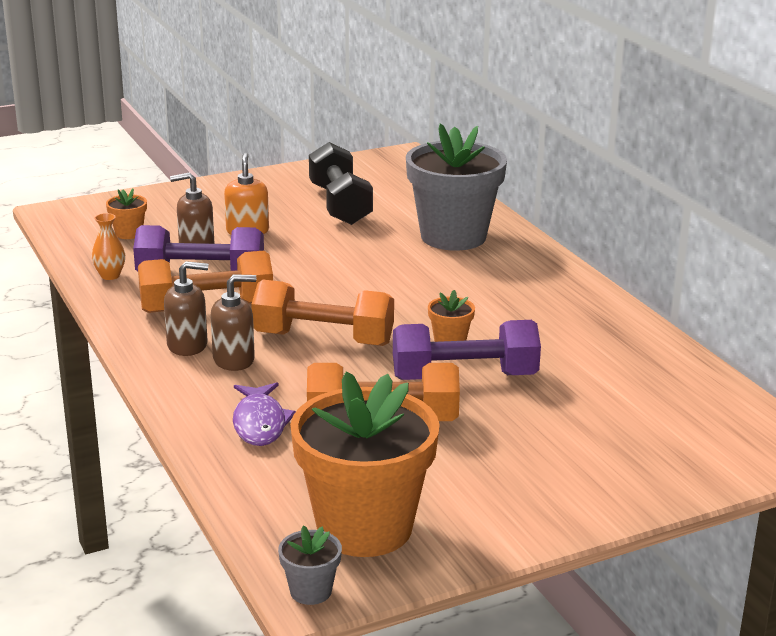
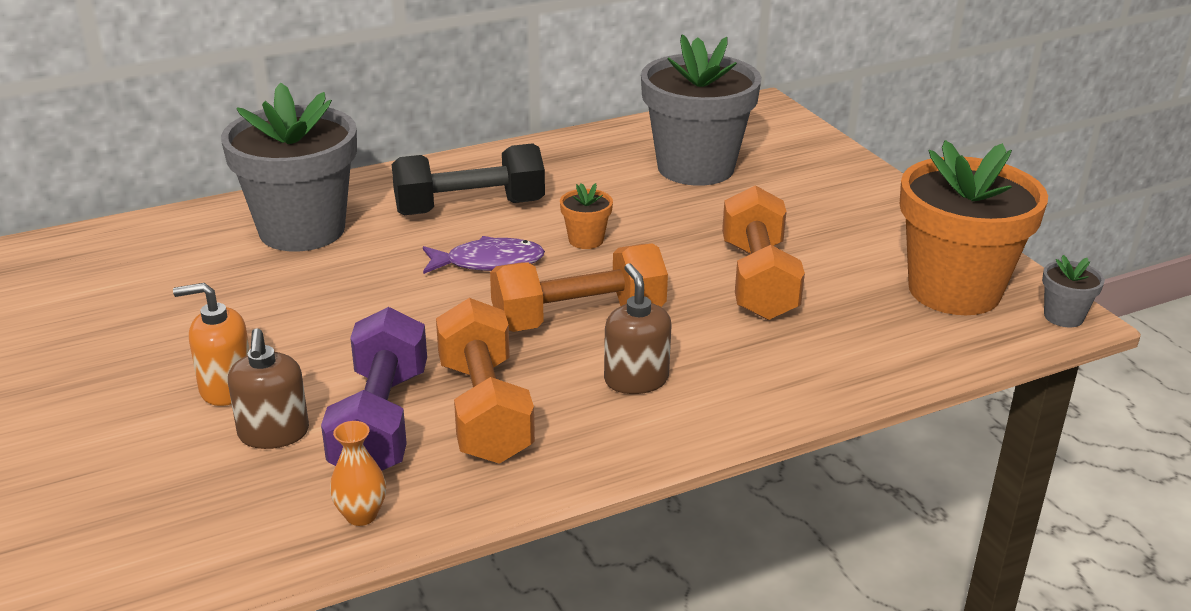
camera: 90 degrees left, 5 degrees up
(129, 233) = (190, 512): orange flower pot -> none
(187, 345) = (598, 419): brown soap dispenser -> none
(260, 423) = (783, 355): purple fish -> purple fish (488, 262)
(323, 339) = (578, 317): orange dumbbell -> orange dumbbell turned 60 degrees clockwise
(340, 205) = (158, 310): black dumbbell -> black dumbbell (469, 207)
(464, 376) = (661, 234): purple dumbbell -> none
(611, 399) = (695, 168): none -> grey flower pot

